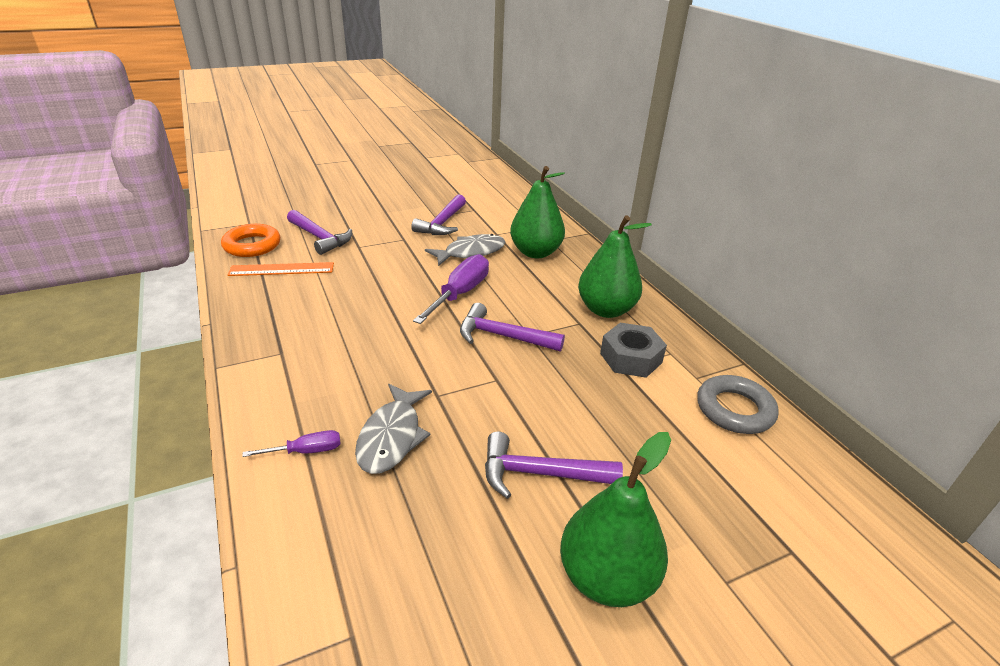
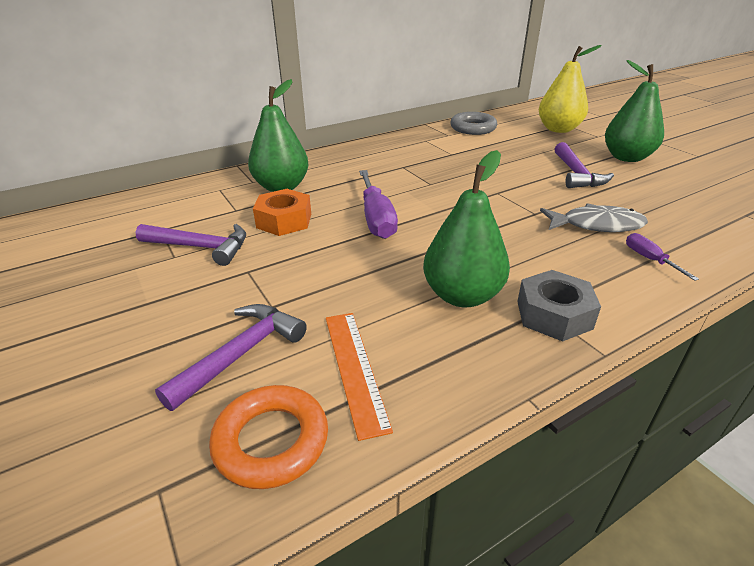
camera: 95 degrees left, 0 degrees up
(460, 294) = (376, 218): purple screwdriver -> purple screwdriver turned 120 degrees counterclockwise
(471, 252) = (284, 221): grey fish -> orange nut
(503, 336) = (438, 193): purple hammer -> none
(606, 310) = (379, 158): green pear -> green pear (462, 295)
(631, 358) = (439, 151): grey nut -> grey nut (553, 314)
(754, 526) = (558, 129): none -> yellow pear

